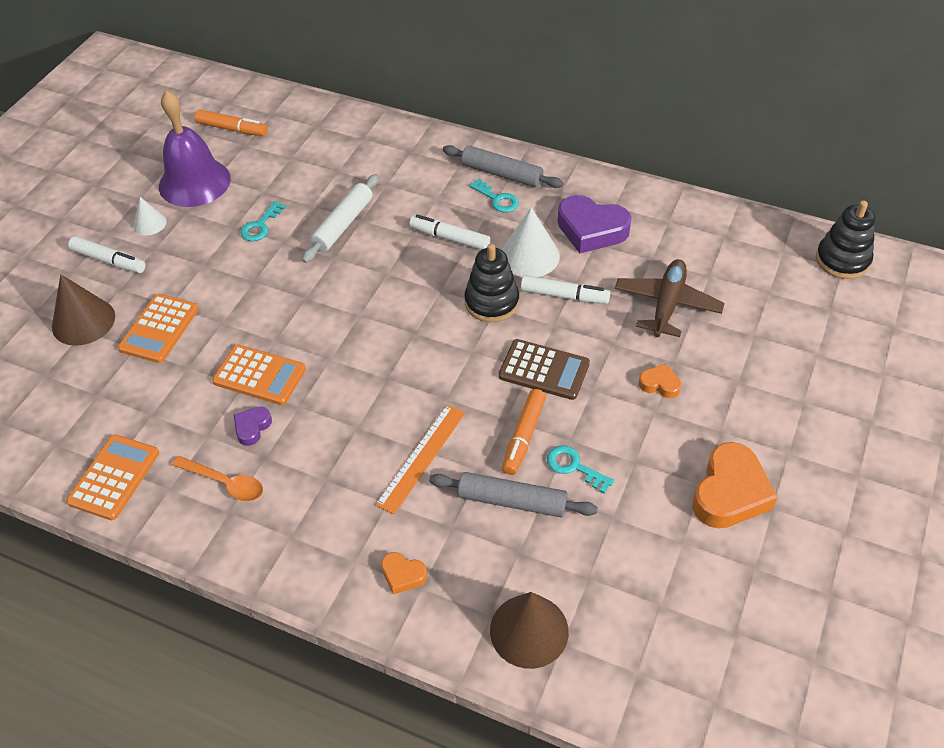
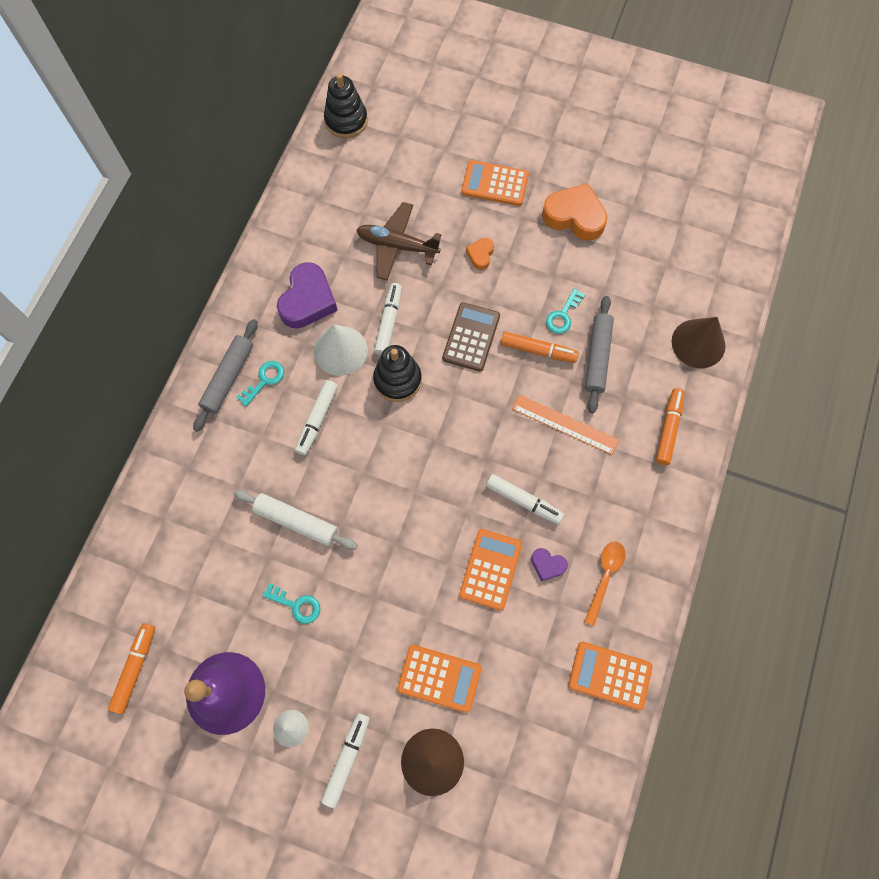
camera: 95 degrees left, 20 degrees up
(331, 410) = (523, 501): none -> white marker
(403, 575) = (668, 429): orange heart -> orange marker
(771, 404) = (495, 184): none -> orange calculator

